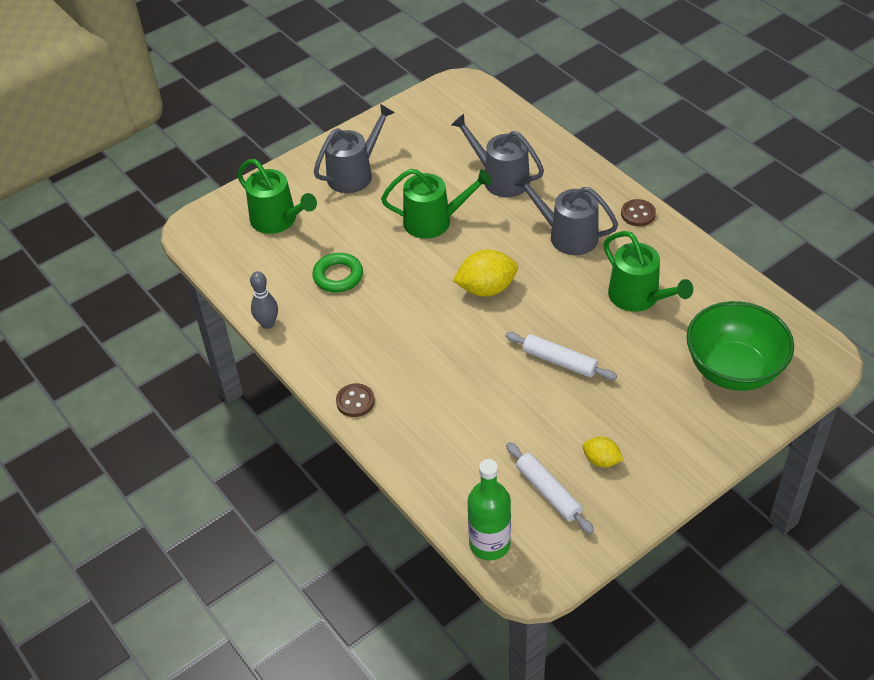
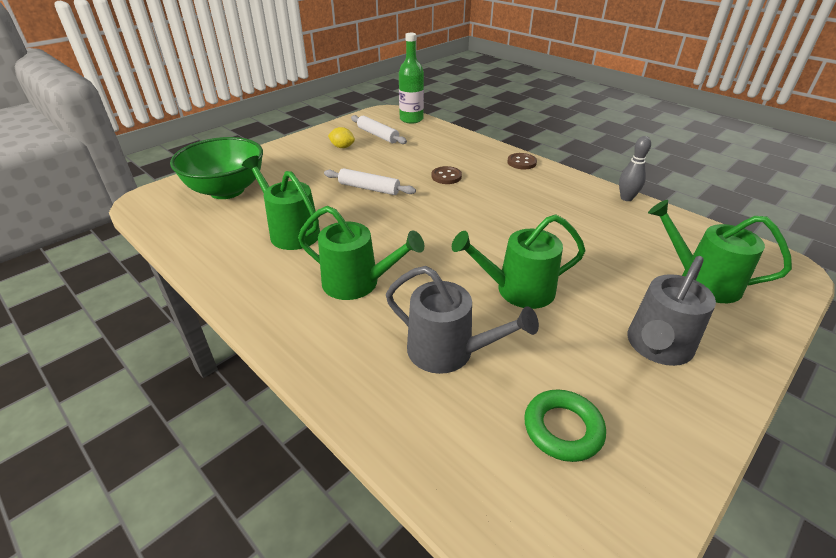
camera: 170 degrees right, 10 degrees down
(338, 276) = (591, 233): green ring -> green ring (562, 429)
(486, 288) = (440, 231): yellow lemon -> none
(567, 235) = (357, 283): grey watering can -> green watering can
(638, 214) = (266, 313): brown button -> brown button (446, 176)

